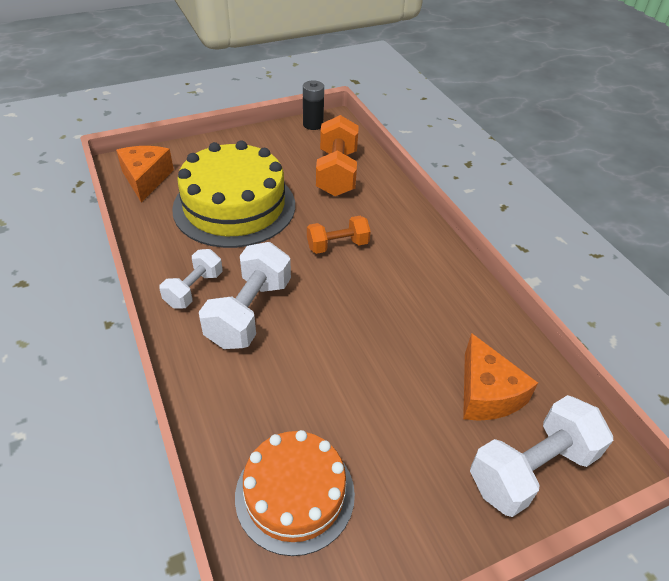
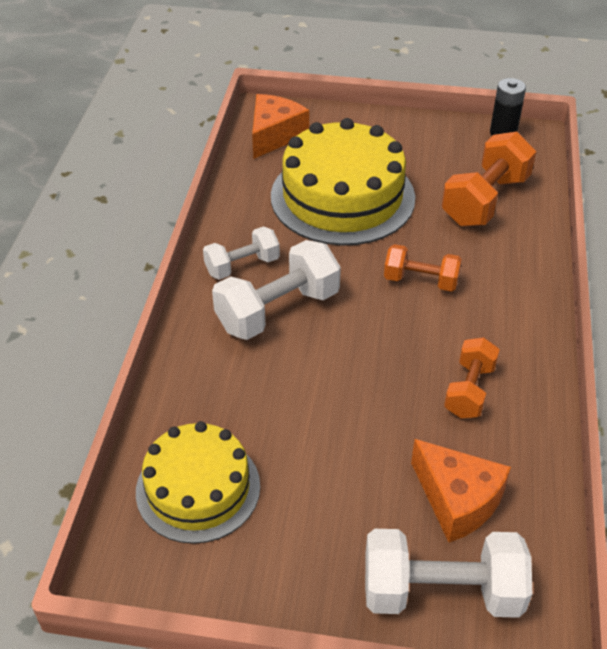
camera: 35 degrees right, 0 degrees up
(295, 494) = (198, 488): orange cake -> yellow cake
(431, 309) = (469, 390): none -> orange dumbbell
(486, 393) = (457, 500): orange cheese -> orange cheese turned 60 degrees counterclockwise

